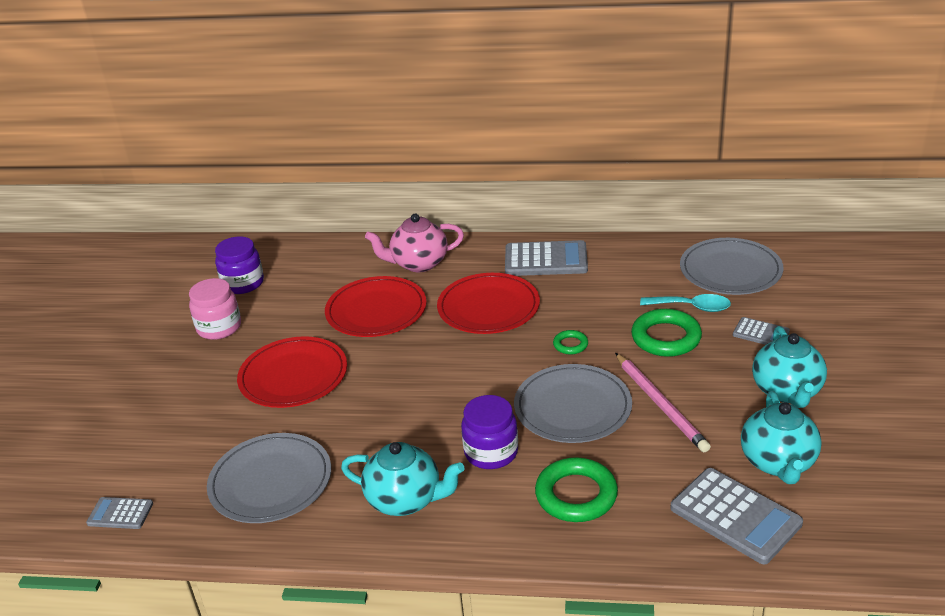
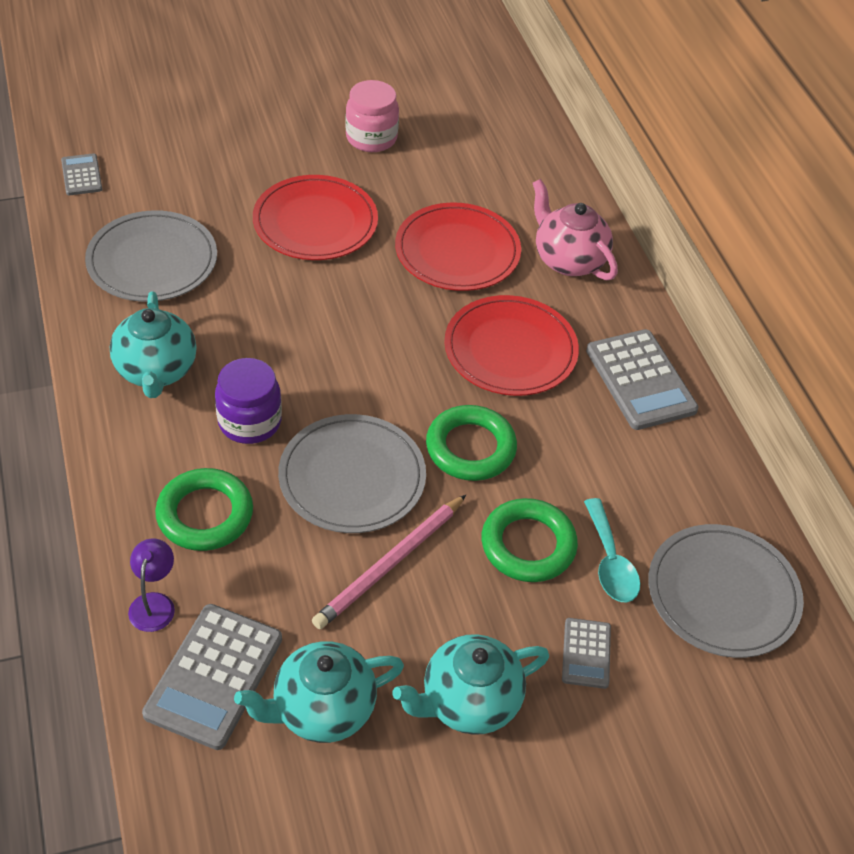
camera: 60 degrees right, 15 degrees up
(243, 283) = (456, 127): purple jar -> none
(570, 345) = (470, 448): green ring -> green ring, size x1.97
(655, 540) = (154, 603): none -> purple lamp

